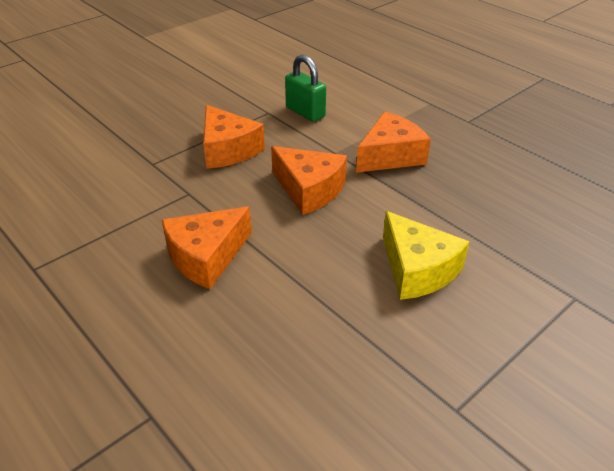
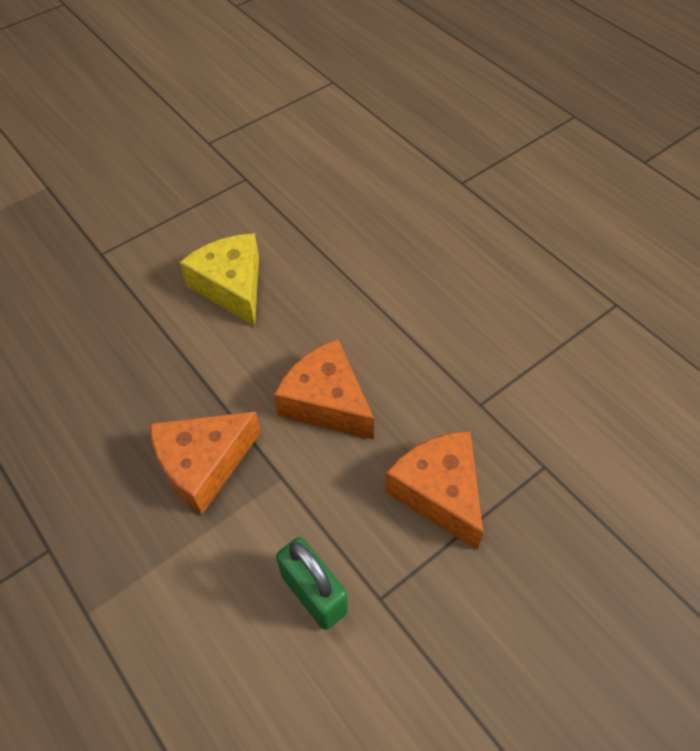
camera: 175 degrees left, 15 degrees up
(206, 257) = (442, 310): orange cheese -> none

